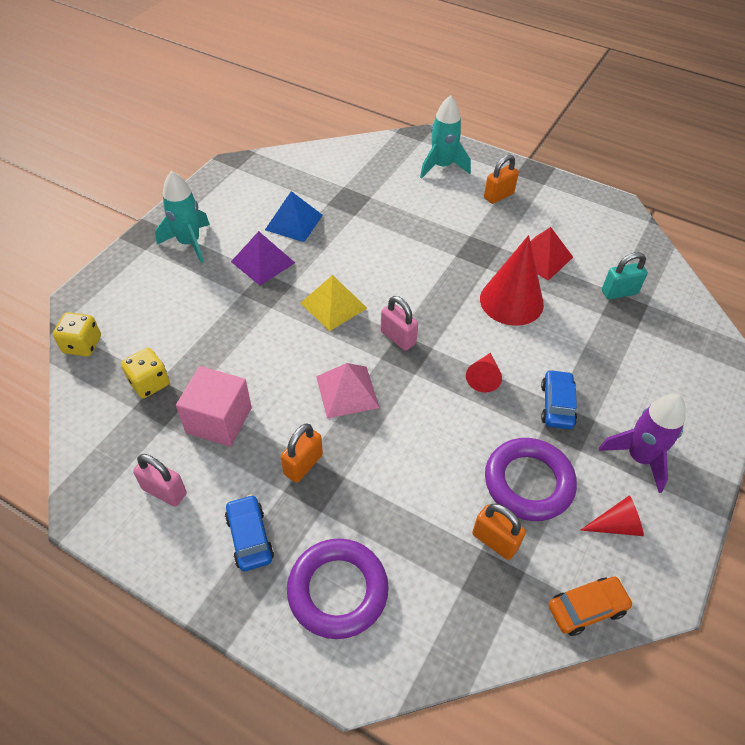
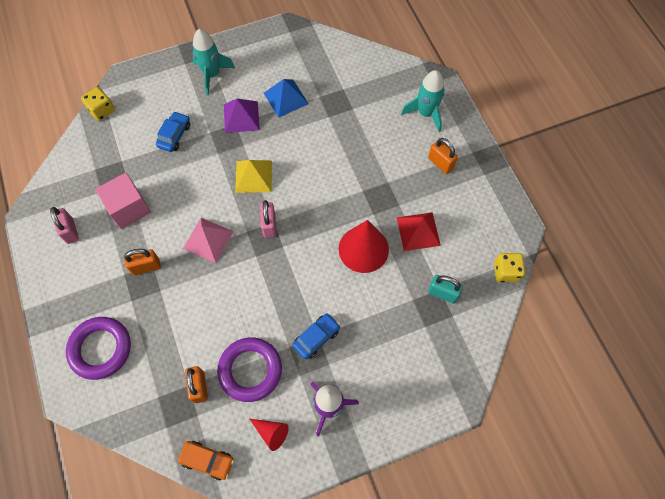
camera: 40 degrees right, 15 degrees up
(149, 383) = (114, 159): yellow dice -> yellow dice (505, 272)
(250, 537) = (86, 288): blue car -> blue car (174, 135)
(483, 377) = (292, 287): red cone -> none
(498, 196) = (440, 163): orange padlock -> orange padlock turned 45 degrees clockwise

